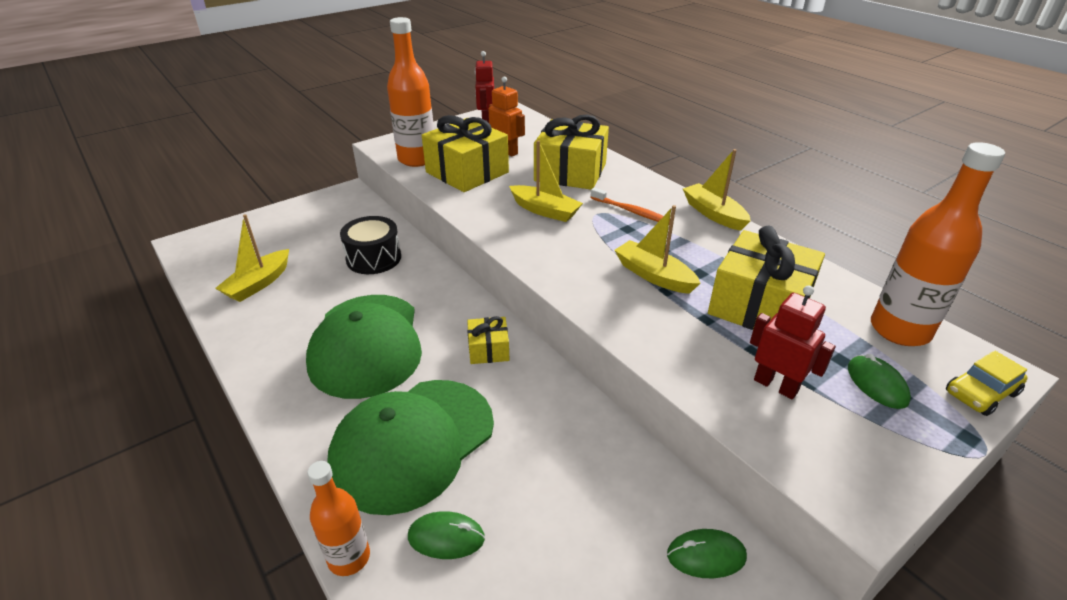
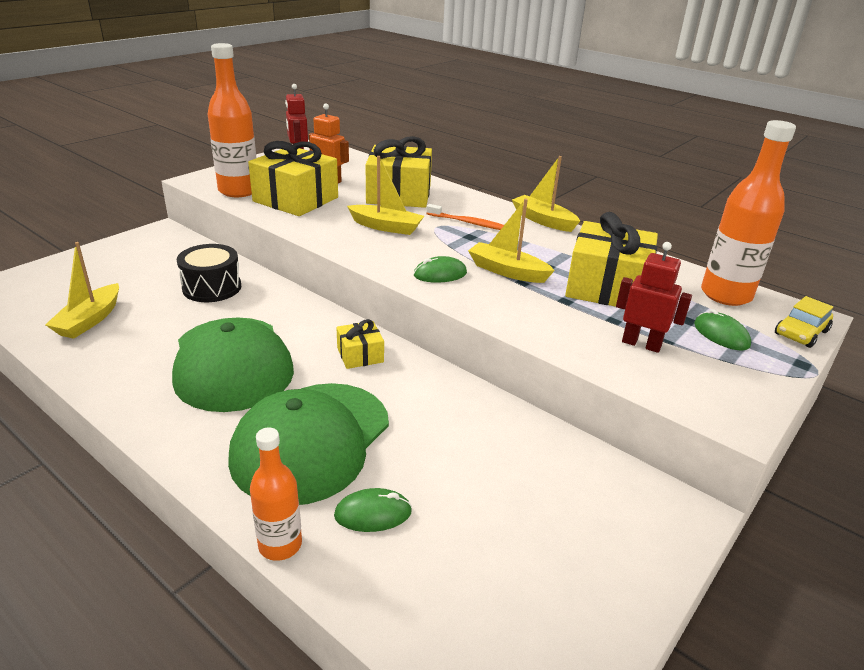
camera: 15 degrees left, 5 degrees down
(706, 556) = (614, 492): green mouse -> green mouse (440, 274)

